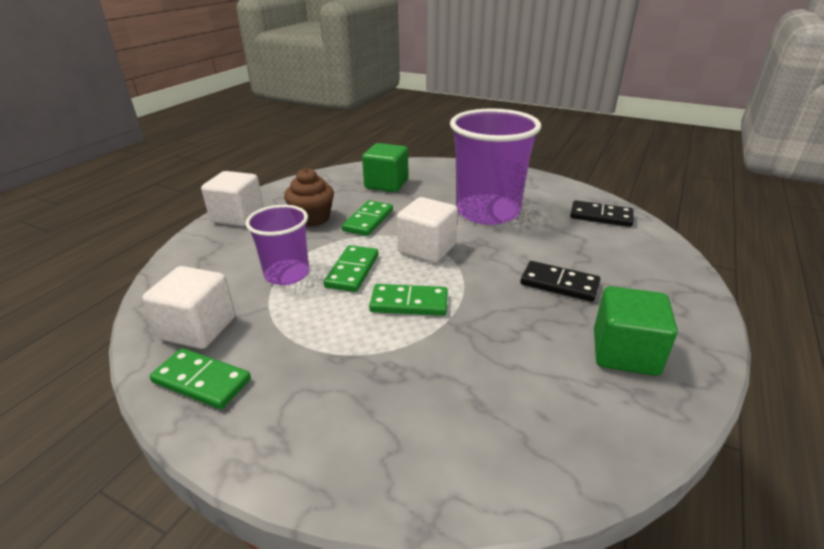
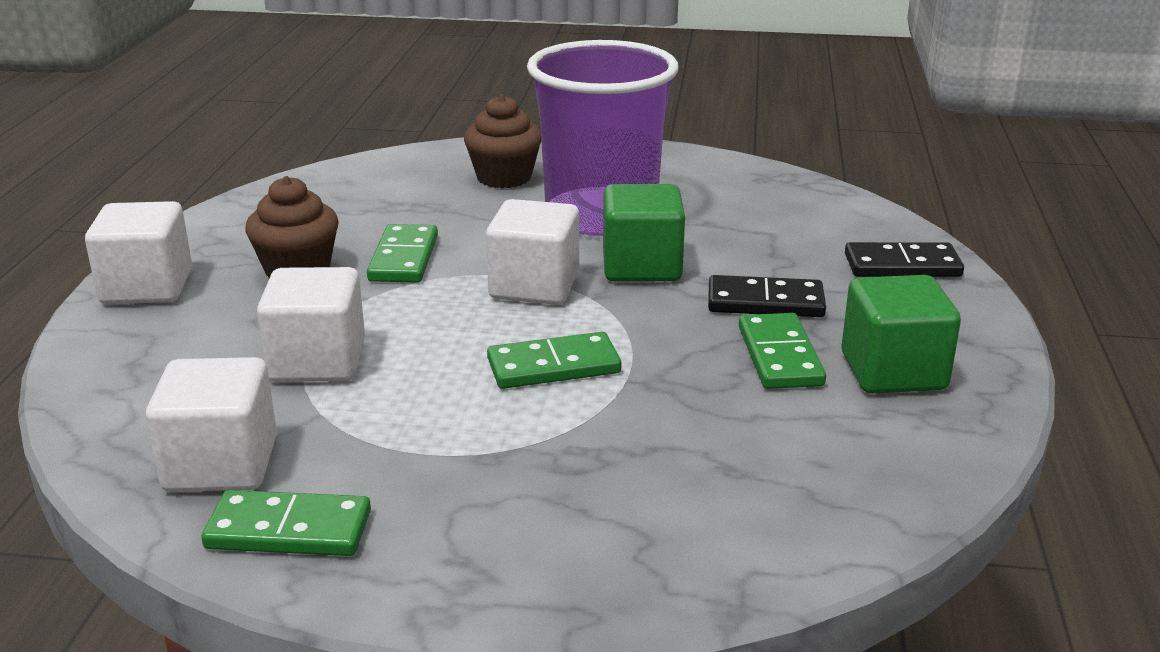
camera: 20 degrees left, 5 degrees down
(287, 274) = (317, 361): purple cup -> white cube
(352, 271) = (429, 338): green domino -> green domino (779, 356)
(386, 184) = (396, 195): green cube -> green cube (641, 266)
(447, 182) = (504, 177): none -> brown cupcake
(601, 216) = (782, 198): black domino -> black domino (902, 265)

